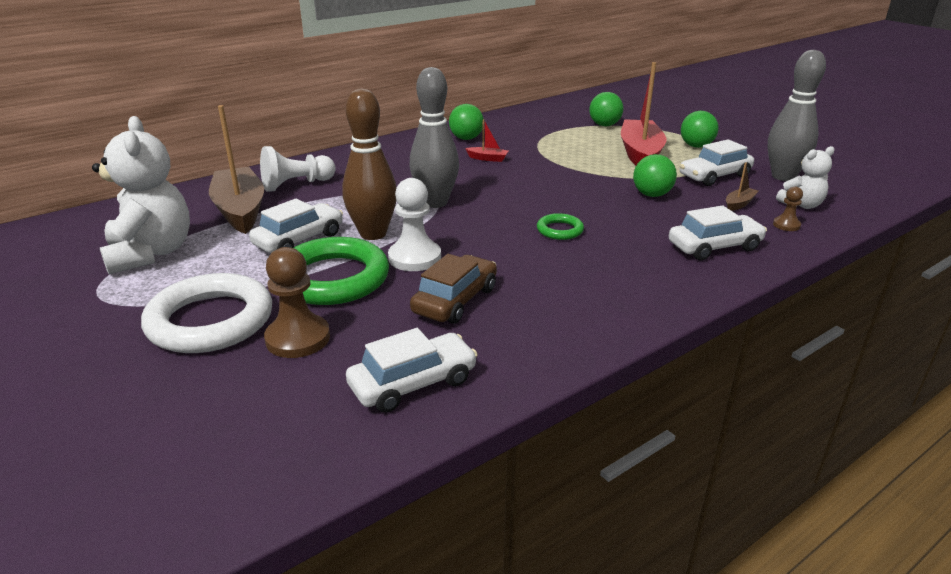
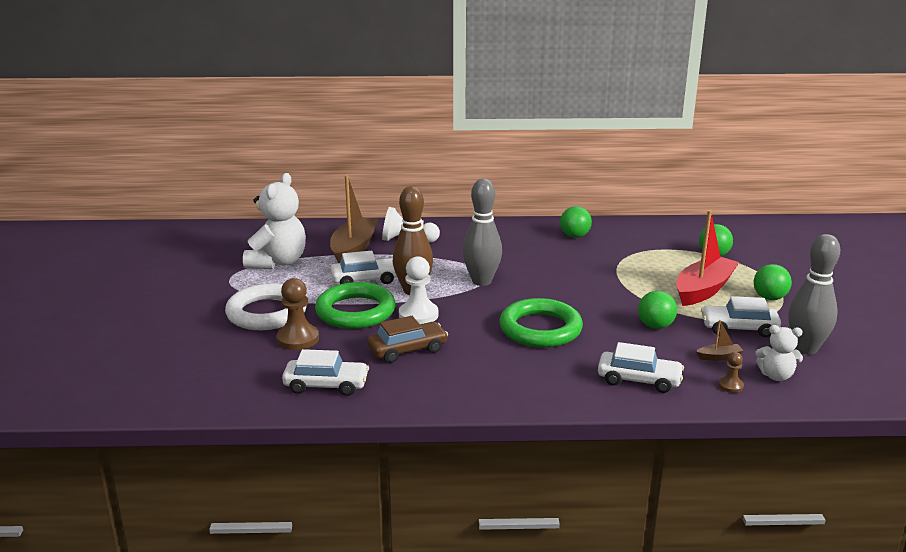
camera: 35 degrees right, 5 degrees down
(487, 158) = (567, 258): red boat -> none
(560, 230) = (540, 329): green ring -> green ring, size x2.12

